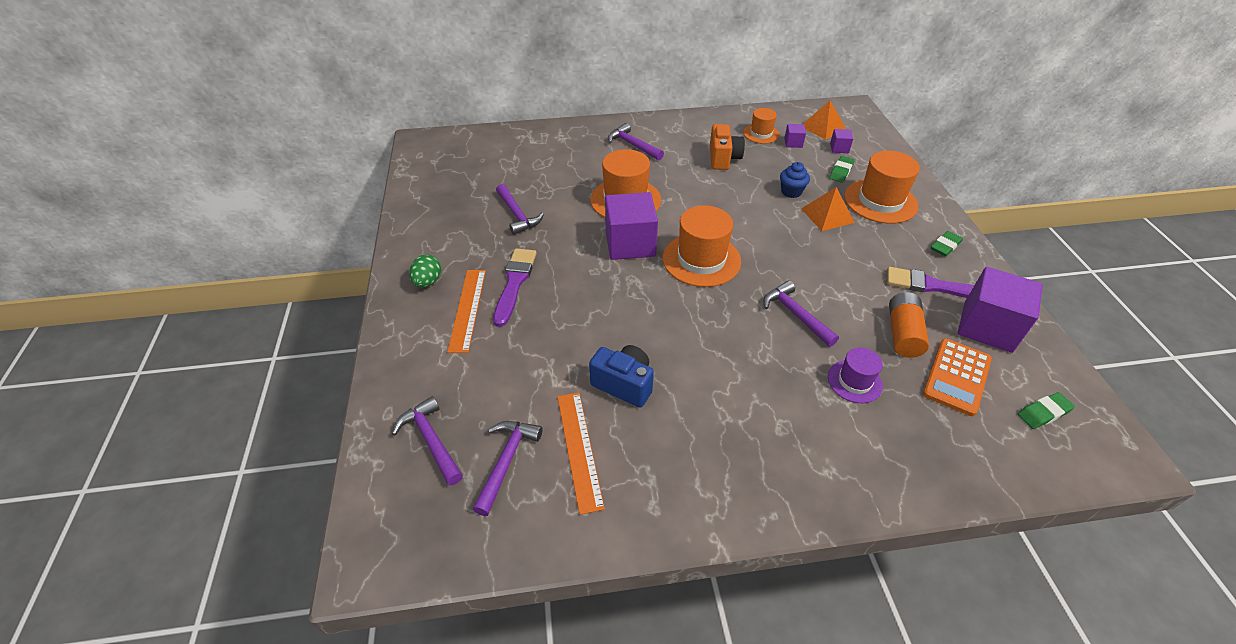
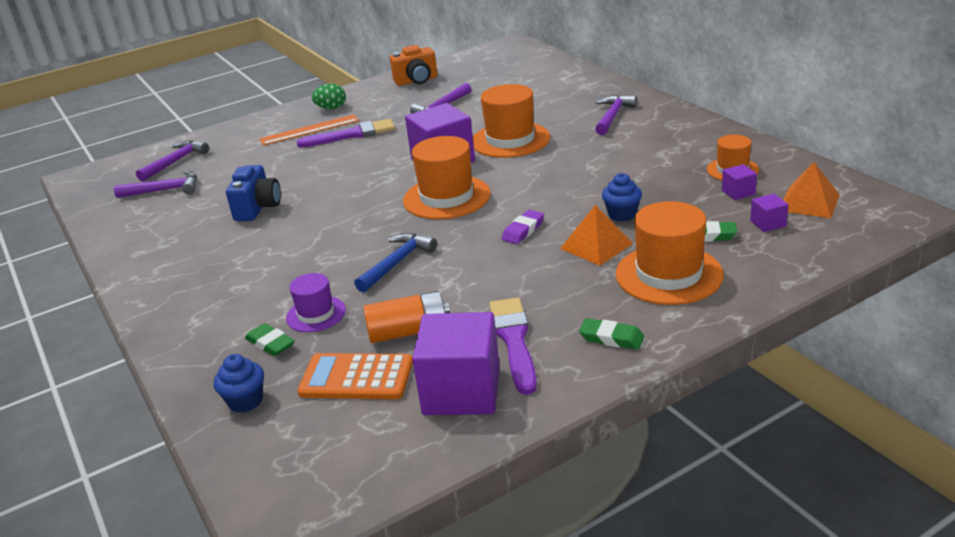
camera: 70 degrees right, 15 degrees down
(579, 449) = (184, 211): orange ruler -> none
(723, 159) = (645, 163): orange camera -> orange camera (416, 81)
(784, 238) = (523, 230): none -> purple eraser
(795, 314) = (397, 263): purple hammer -> blue hammer
(972, 452) = (245, 401): none -> blue cupcake
(1043, 413) = (327, 449): green eraser -> green eraser (270, 343)

